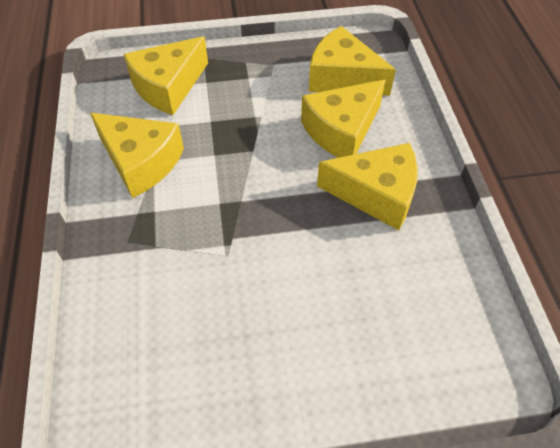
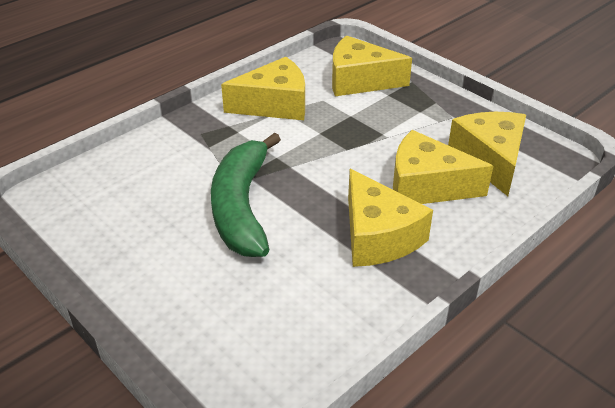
camera: 55 degrees right, 15 degrees down
(141, 162) = (274, 104): yellow cheese -> yellow cheese turned 105 degrees counterclockwise
(267, 266) = (242, 207): none -> green banana

